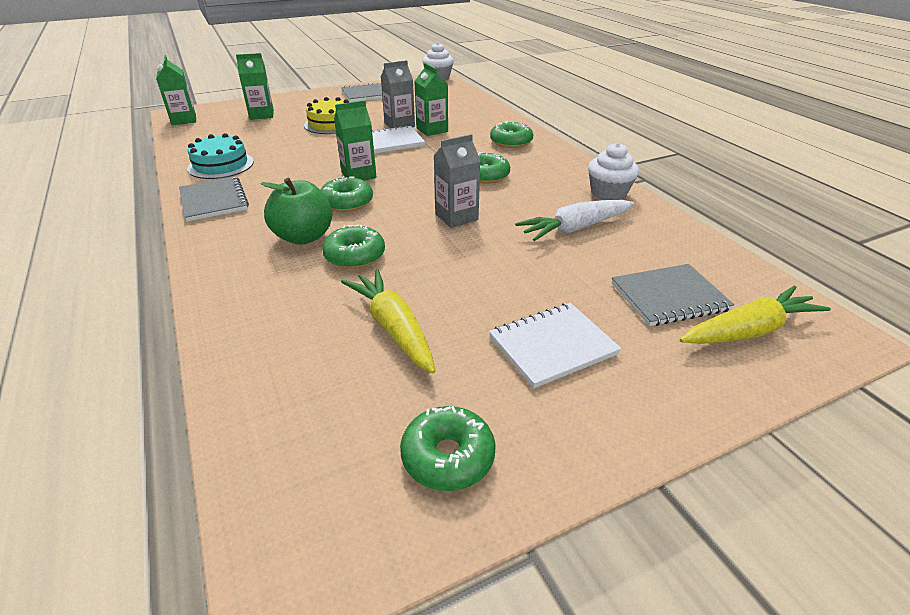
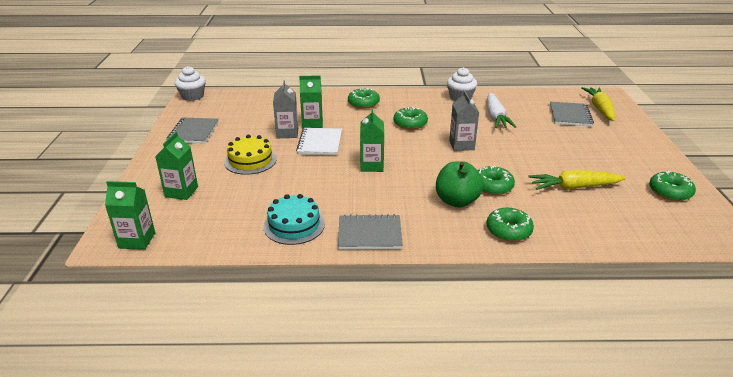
camera: 65 degrees left, 5 degrees down
(347, 202) = (415, 177): green donut -> green donut (508, 230)
(552, 346) = (600, 151): white notebook -> none

